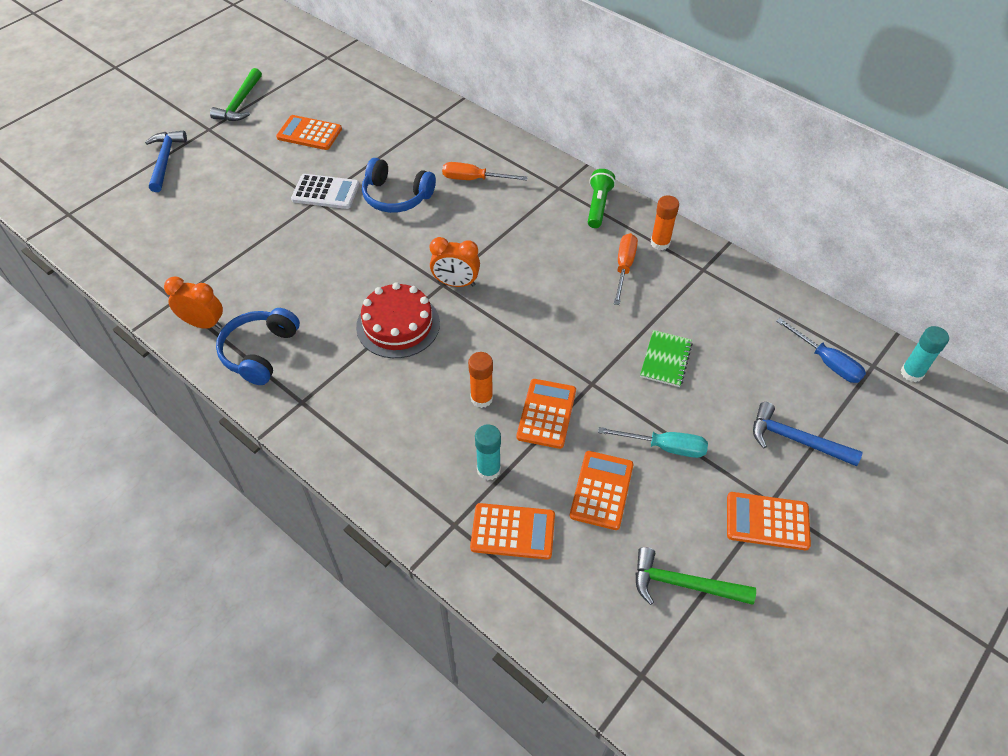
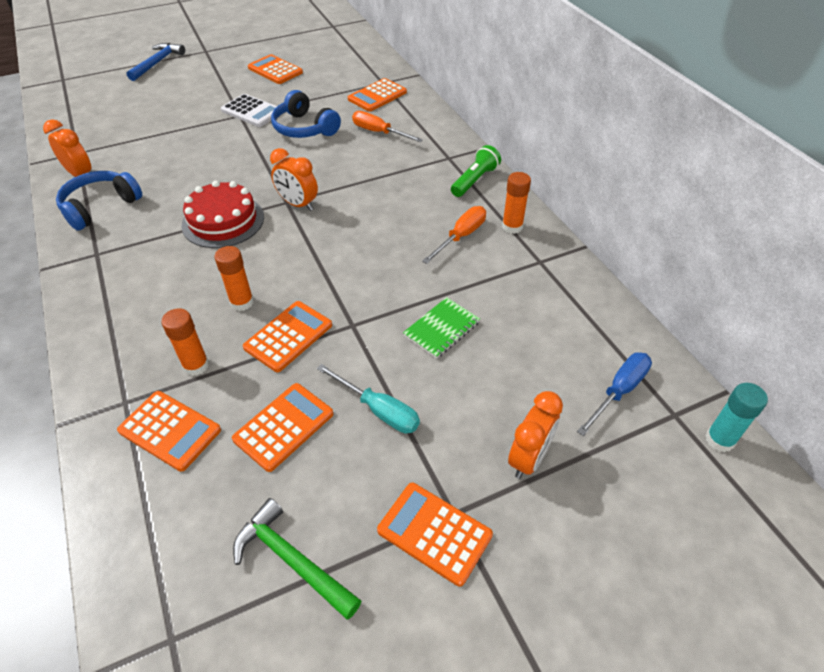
camera: 25 degrees right, 5 degrees down
(240, 103) = (242, 40): green hammer -> none
(441, 136) = (377, 96): none -> orange calculator
(488, 470) = (196, 365): turquoise glue stick -> orange glue stick
(795, 439) = (528, 458): blue hammer -> orange clock
(826, 362) = (619, 391): blue screwdriver -> blue screwdriver turned 120 degrees counterclockwise

